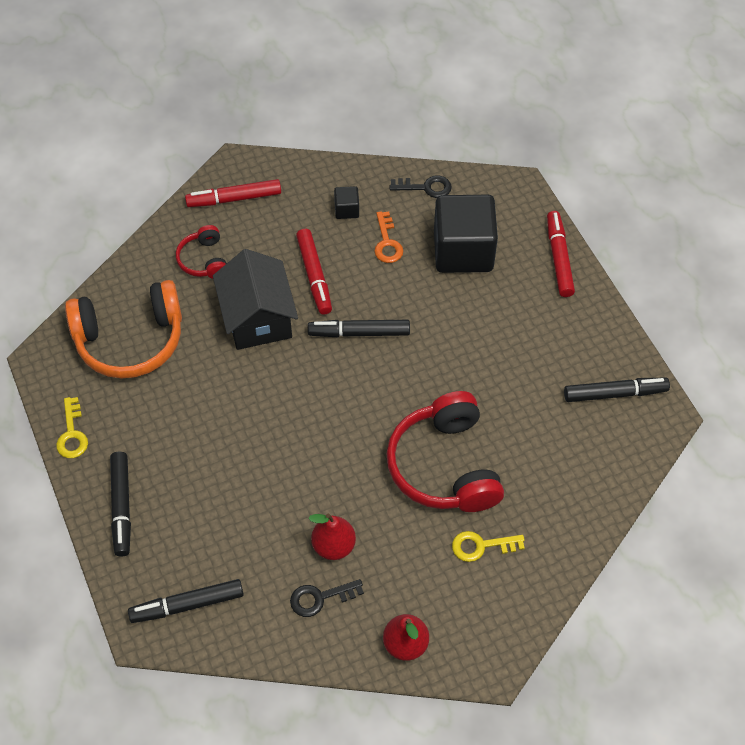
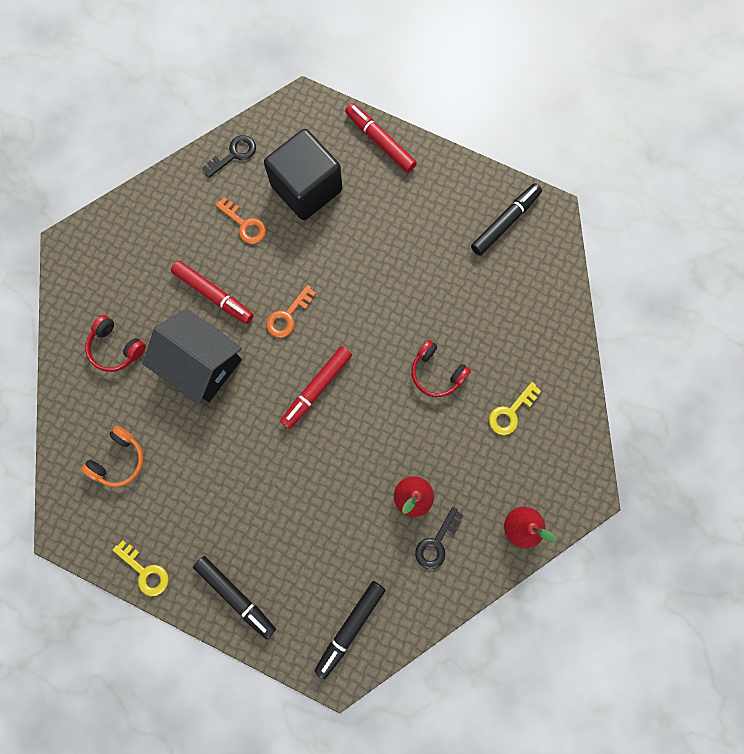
camera: 40 degrees left, 20 degrees up
(130, 340) = (119, 460): orange headphones -> orange headphones, size x0.51
(234, 199) = (93, 277): red marker -> red marker (317, 388)
(346, 210) = (190, 219): black cube -> none
(359, 333) = (288, 316): black marker -> orange key
(444, 466) = (436, 372): red headphones -> red headphones, size x0.51

